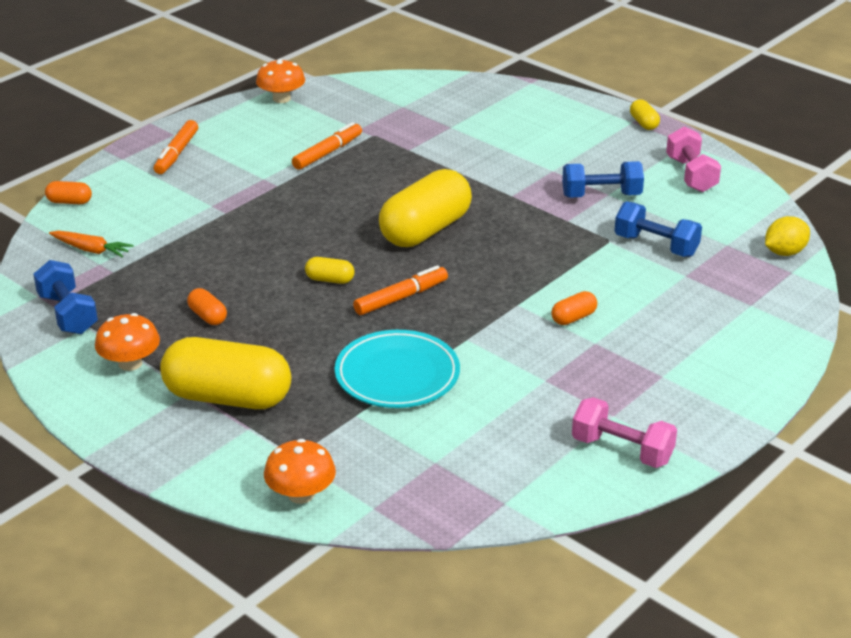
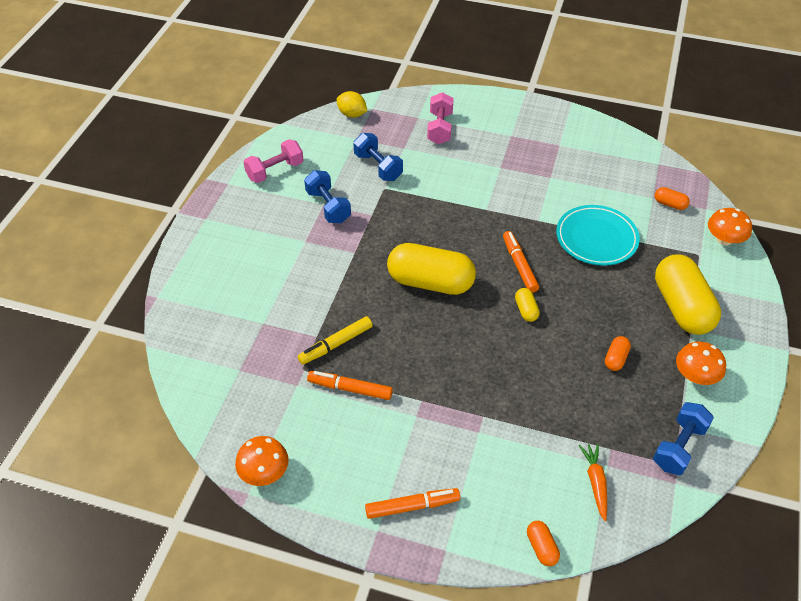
camera: 115 degrees left, 15 degrees up
(388, 157) = (336, 344): none -> yellow marker
(401, 298) = (519, 265): orange marker -> orange marker turned 45 degrees clockwise
(573, 318) = (483, 182): orange capsule -> orange capsule (670, 204)
(622, 450) = (584, 135): pink dumbbell -> pink dumbbell (440, 128)
(643, 123) = (206, 211): yellow capsule -> none
(656, 246) = (378, 167): blue dumbbell -> blue dumbbell turned 45 degrees counterclockwise

